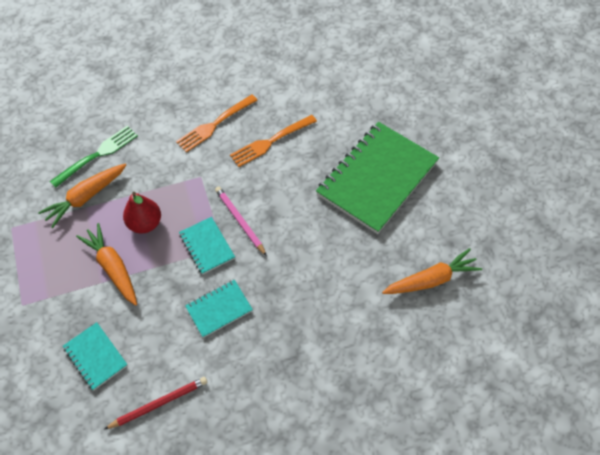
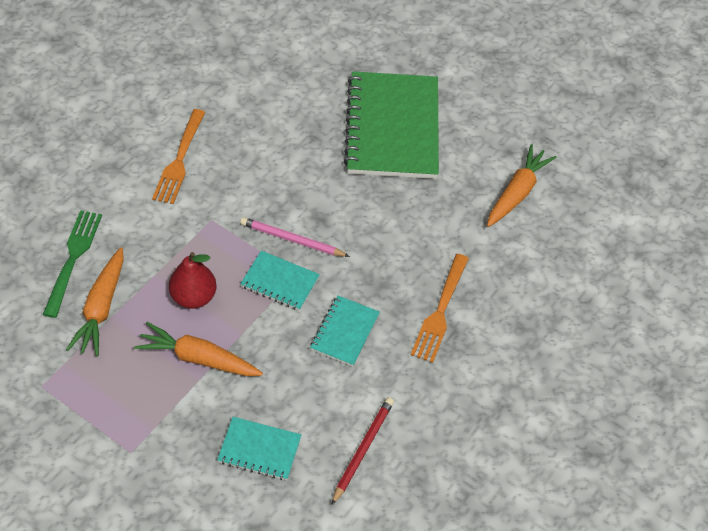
camera: 40 degrees left, 5 degrees down
(271, 141) = (255, 147): orange fork -> orange fork (440, 311)

